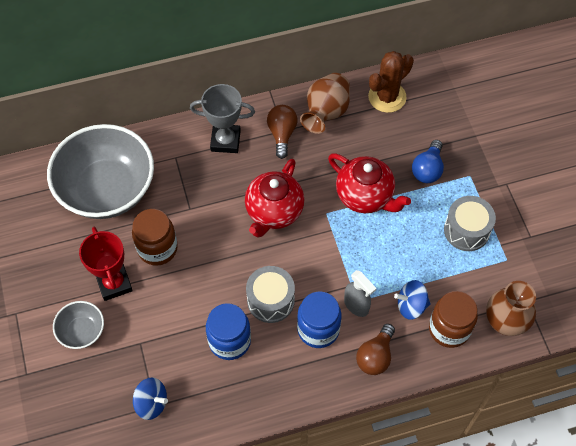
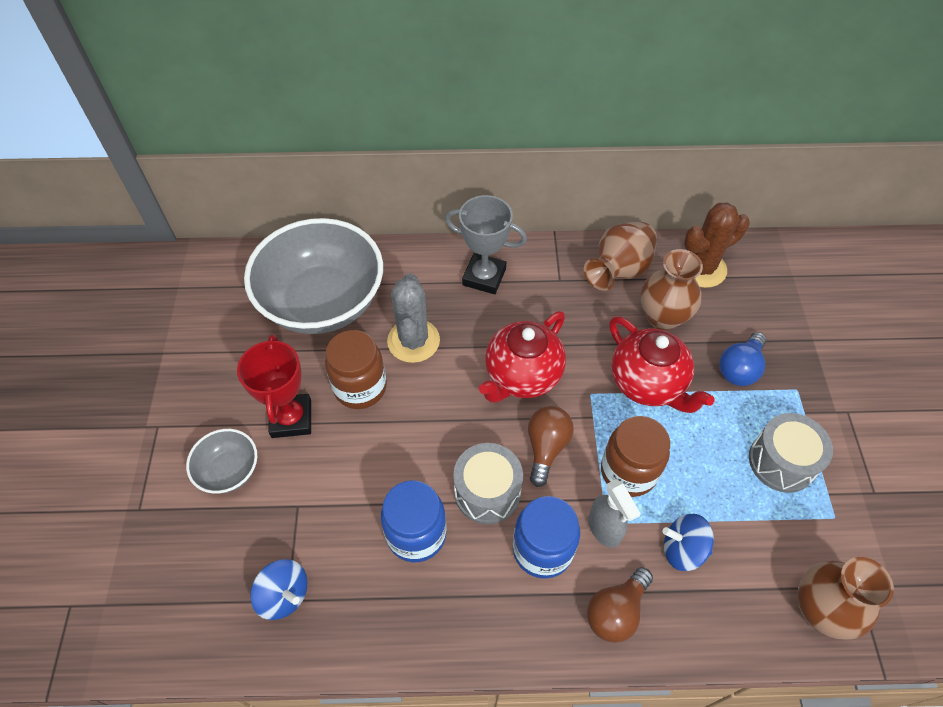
camera: 15 degrees right, 5 degrees down
(186, 204) = (413, 341): none -> grey cactus
(282, 134) = (556, 284): brown light bulb -> brown light bulb (546, 447)
(366, 142) = (662, 317): none -> brown vase
(449, 329) = (733, 598): brown jar -> brown jar (628, 471)

